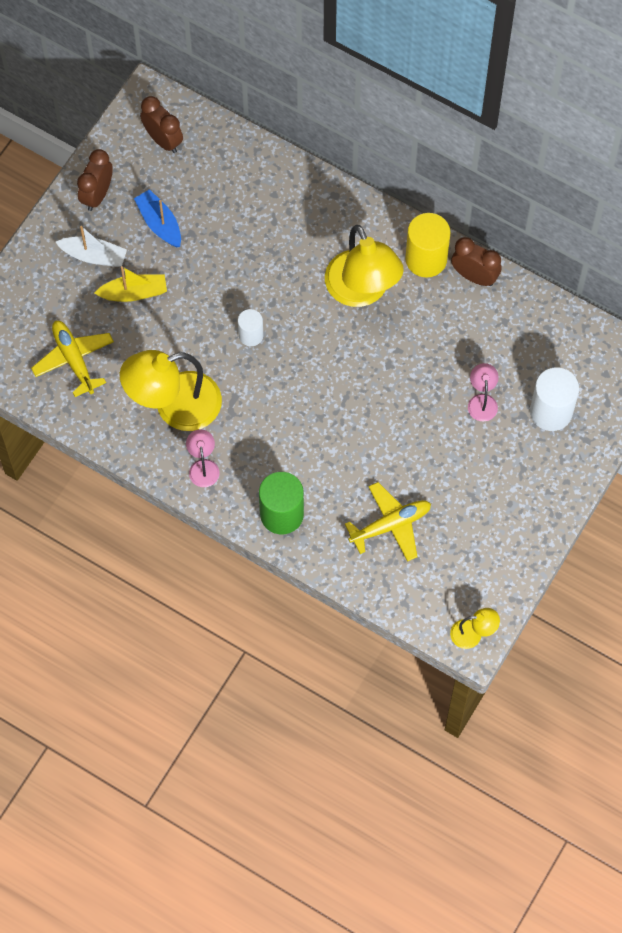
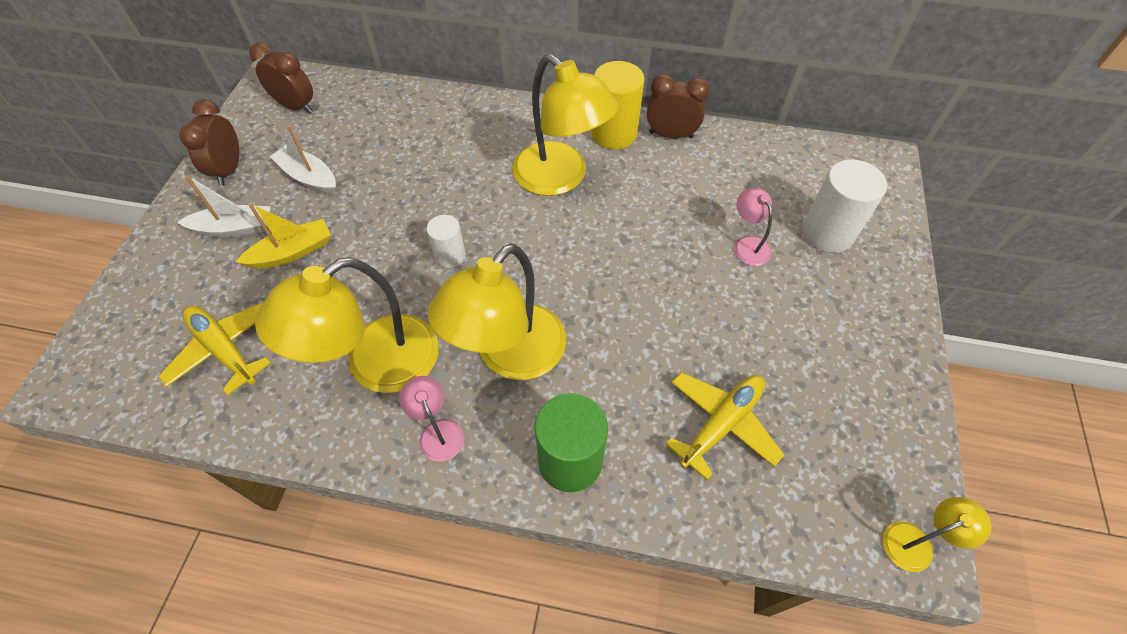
camera: 20 degrees left, 10 degrees down
(159, 223) = (308, 177): blue boat -> white boat
(267, 430) = (509, 356): none -> yellow lamp

